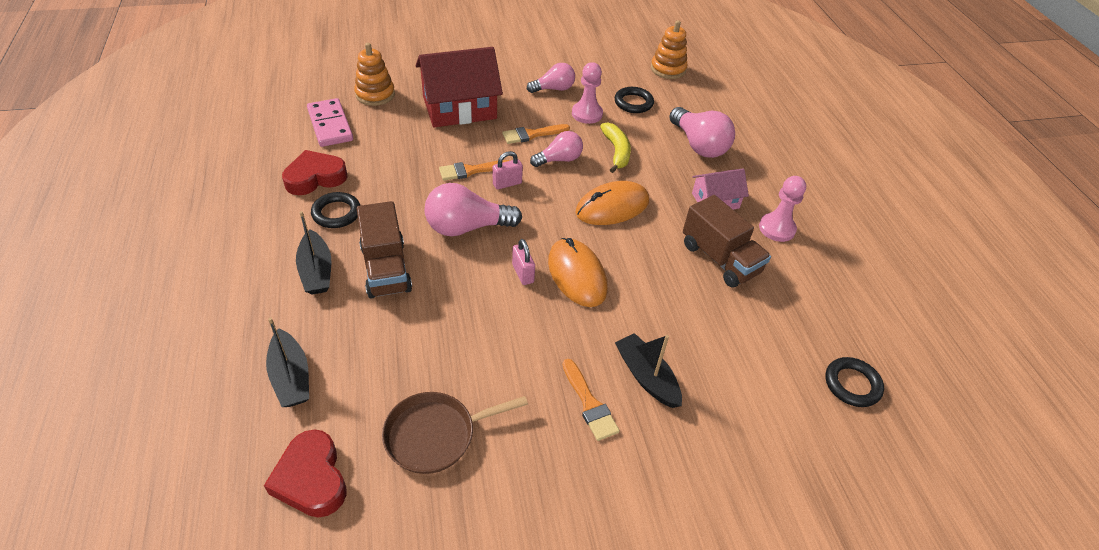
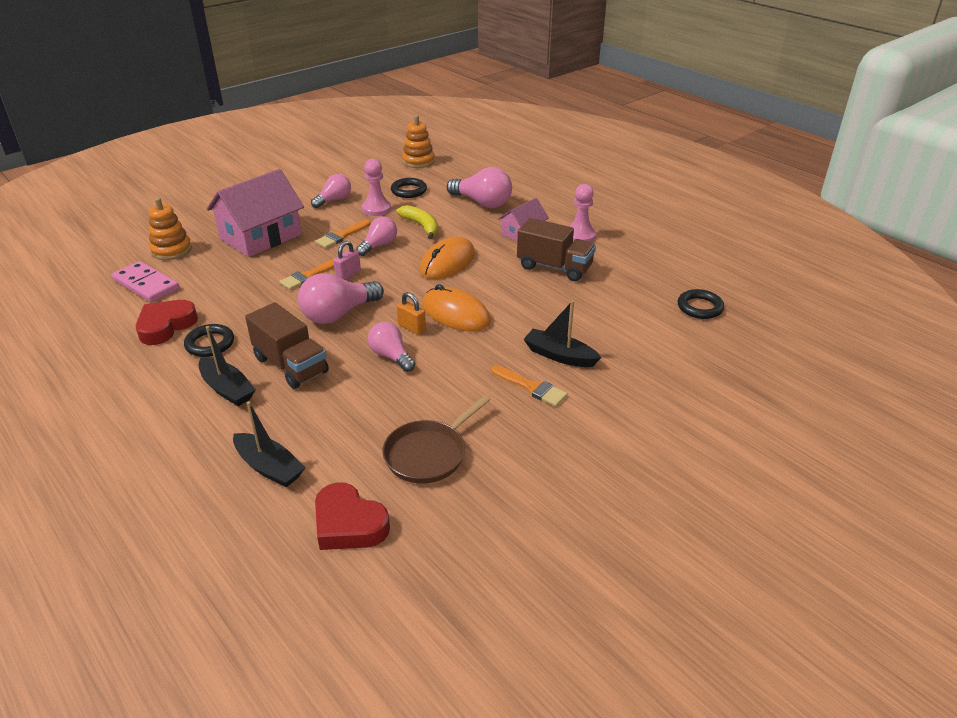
camera: 25 degrees left, 10 degrees down
(459, 107) = (260, 236): red house -> pink house
(480, 299) = (391, 356): none -> pink light bulb
(523, 273) = (412, 327): pink padlock -> orange padlock

